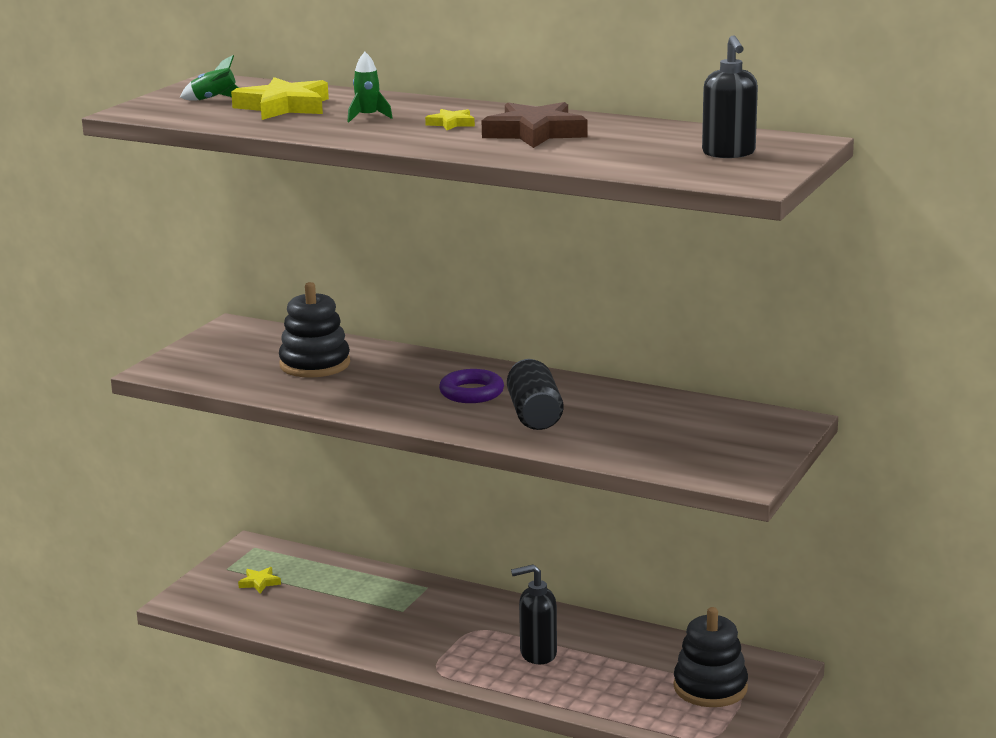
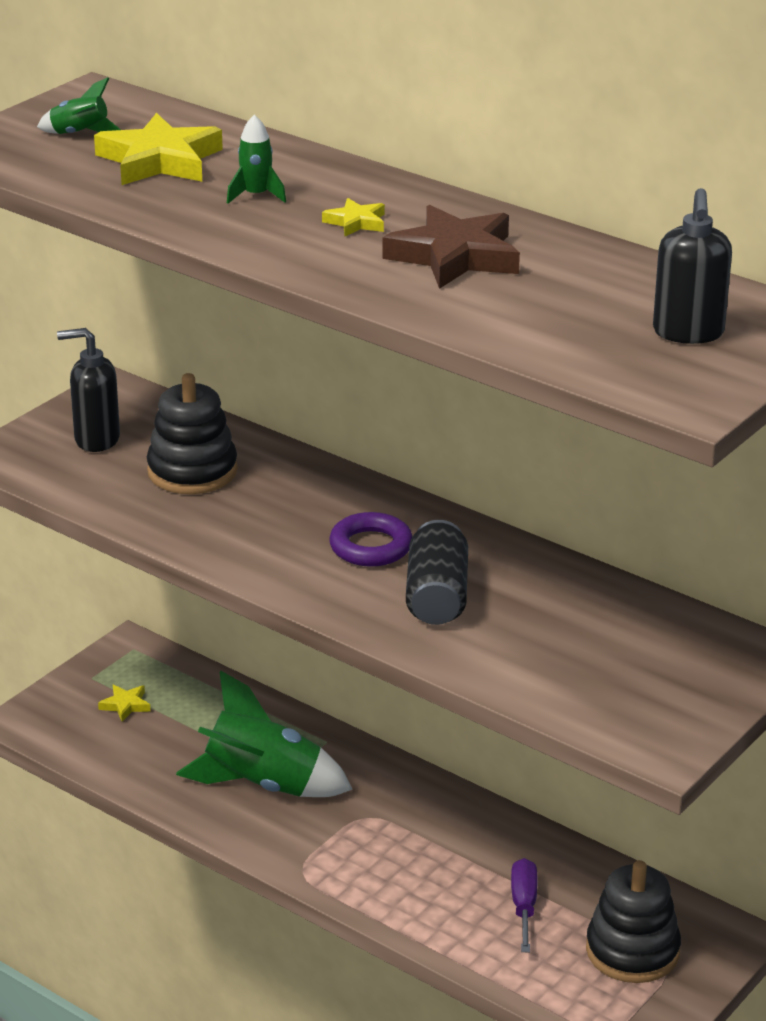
camera: 10 degrees right, 10 degrees up
(387, 620) = (263, 785): none -> green rocket
(537, 654) = (432, 866): black soap dispenser -> black soap dispenser (96, 439)
(617, 670) = (524, 906): none -> purple screwdriver

